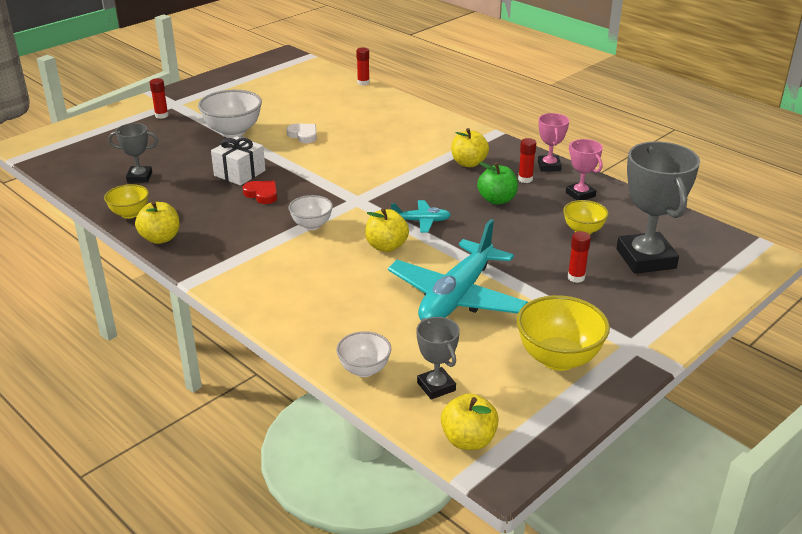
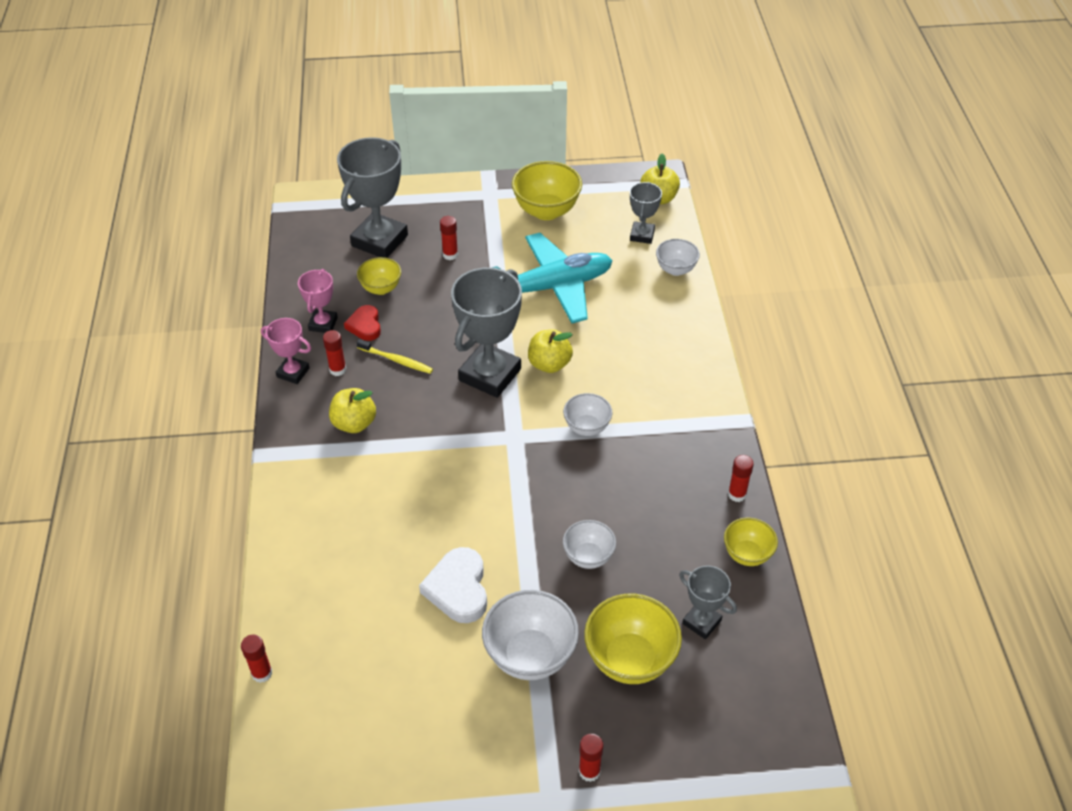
camera: 140 degrees left, 15 degrees up
(160, 238) = (737, 494): yellow apple -> red glue stick
(173, 150) = (630, 659): none -> yellow bowl
(239, 173) = (588, 557): white gift -> white bowl
(262, 194) = (594, 503): red heart -> red heart (365, 325)
(303, 135) = (458, 589): white heart -> white heart, size x1.56
(421, 221) = (490, 374): turquoise plane -> grey trophy
(497, 200) = (397, 360): green apple -> yellow toothbrush
(549, 166) = (293, 372): pink trophy -> pink trophy turned 75 degrees clockwise

